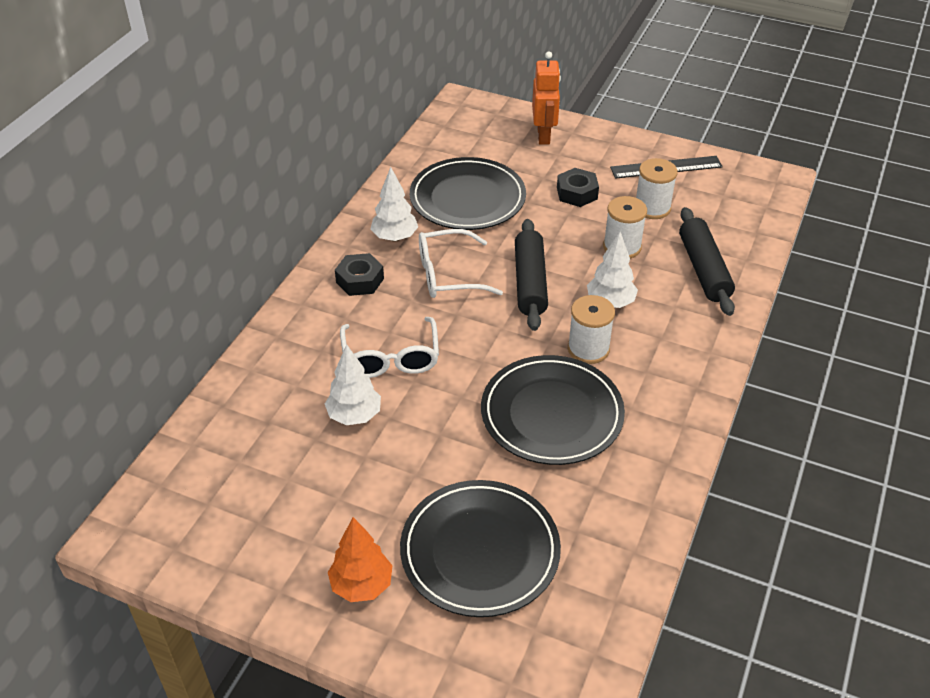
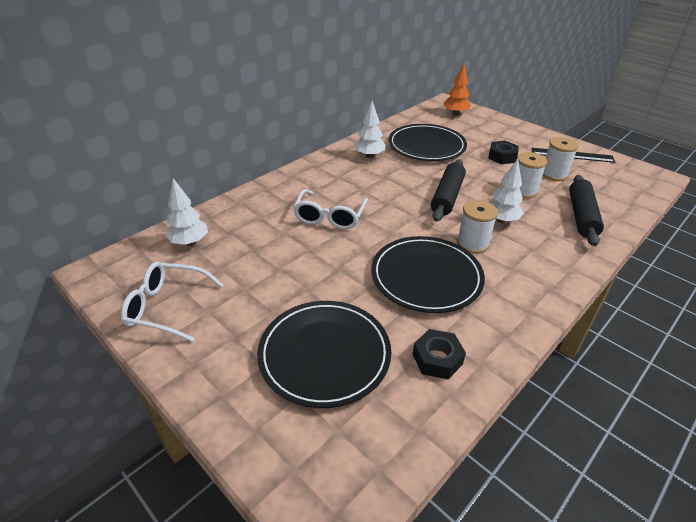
camera: 20 degrees right, 5 degrees down
(354, 415) = (286, 243): white tree -> white tree (189, 242)
(360, 280) = (334, 172): black nut -> black nut (437, 359)
(361, 585) = (224, 351): orange tree -> orange tree (455, 113)
(449, 274) = (394, 181): white glasses -> white glasses (168, 307)
(544, 135) = (492, 125): orange robot -> none

